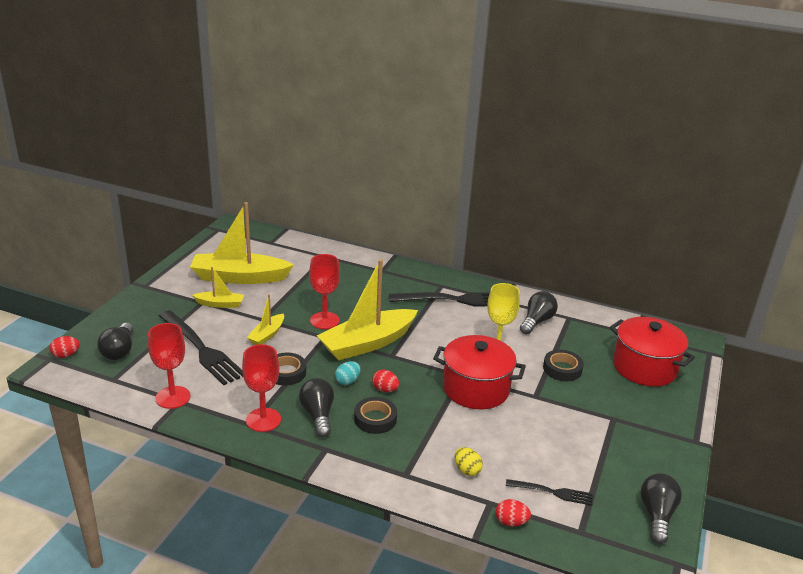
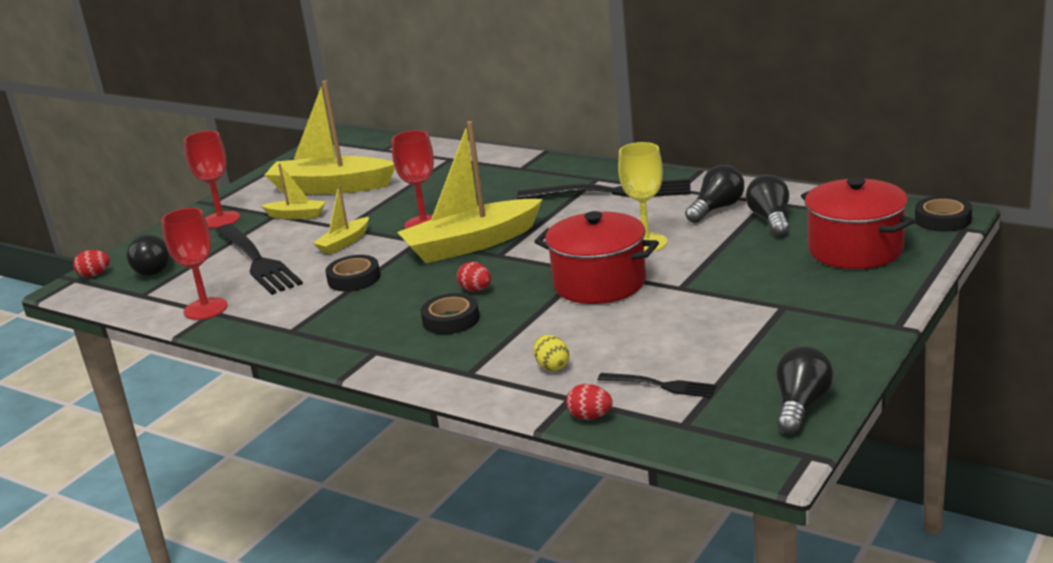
camera: 15 degrees right, 5 degrees down
(263, 420) = (308, 326): red goblet -> red goblet (221, 220)
(318, 415) = (378, 319): black light bulb -> black light bulb (770, 220)
(347, 381) = (430, 283): turquoise egg -> none
(562, 369) = (731, 257): black tape -> black tape (942, 219)

